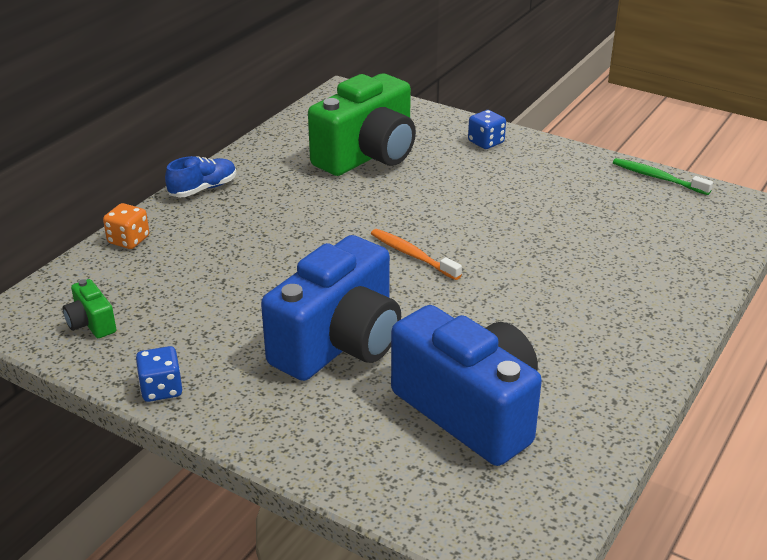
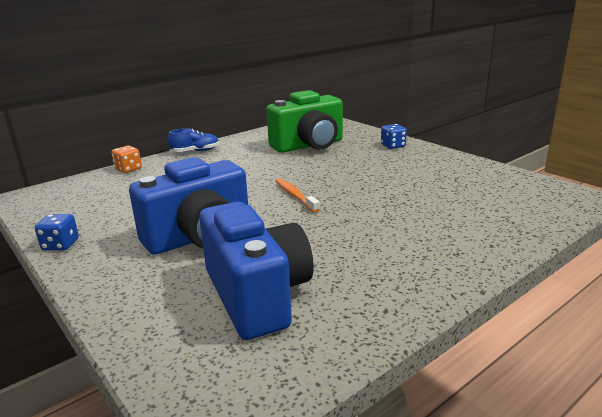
camera: 20 degrees right, 10 degrees down
(91, 323) = (61, 205): green camera -> none
(658, 178) = (511, 174): green toothbrush -> none

